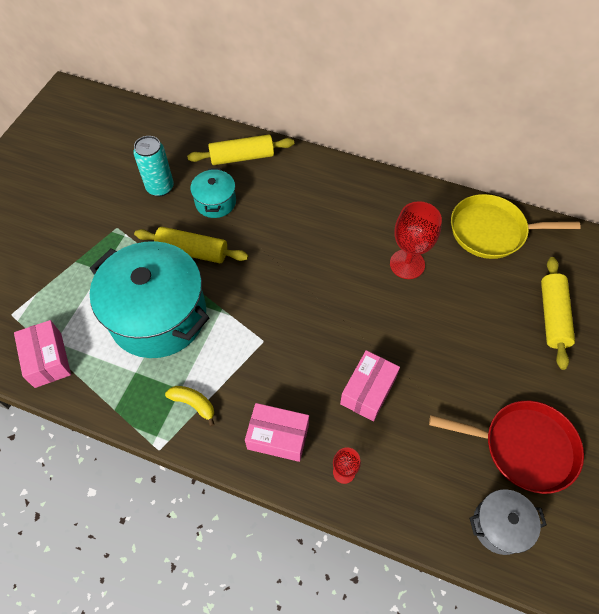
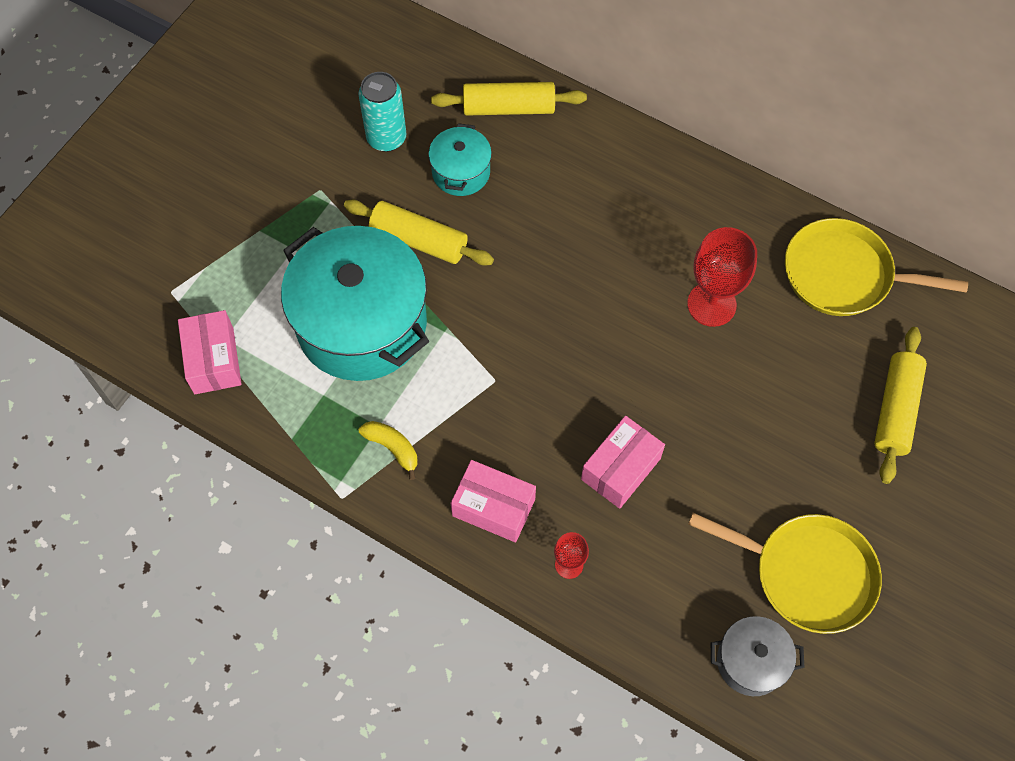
camera: 10 degrees right, 5 degrees up
(524, 447) = (808, 574): red pan -> yellow pan

